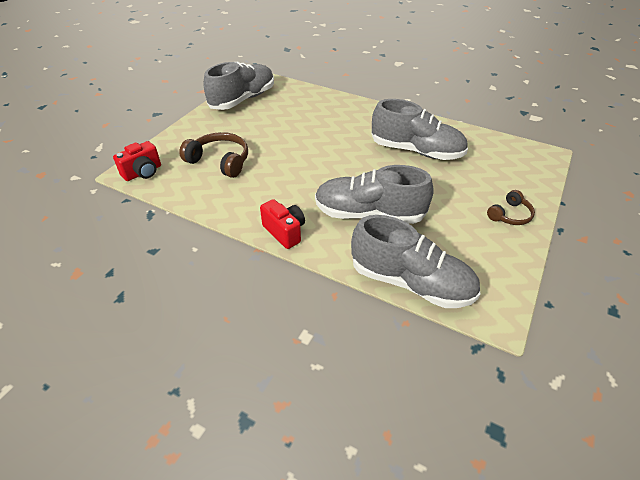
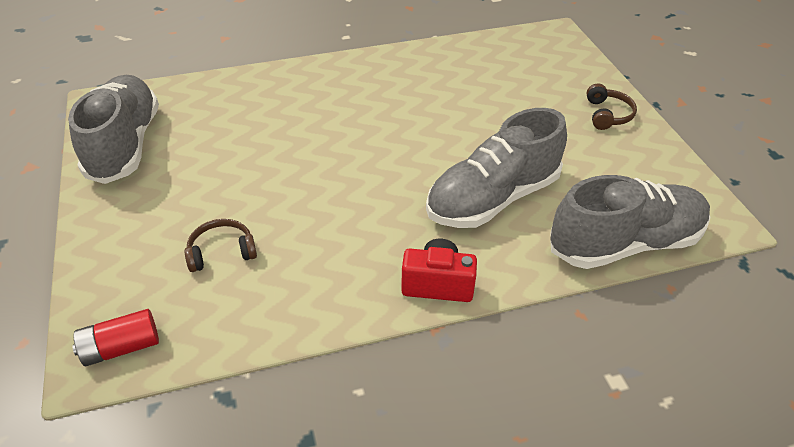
camera: 45 degrees left, 0 degrees up
(143, 172) = (121, 347): red camera -> red battery
(220, 161) = (221, 252): brown headphones -> brown headphones, size x0.61
(416, 151) = (440, 95): grey shoe -> none

